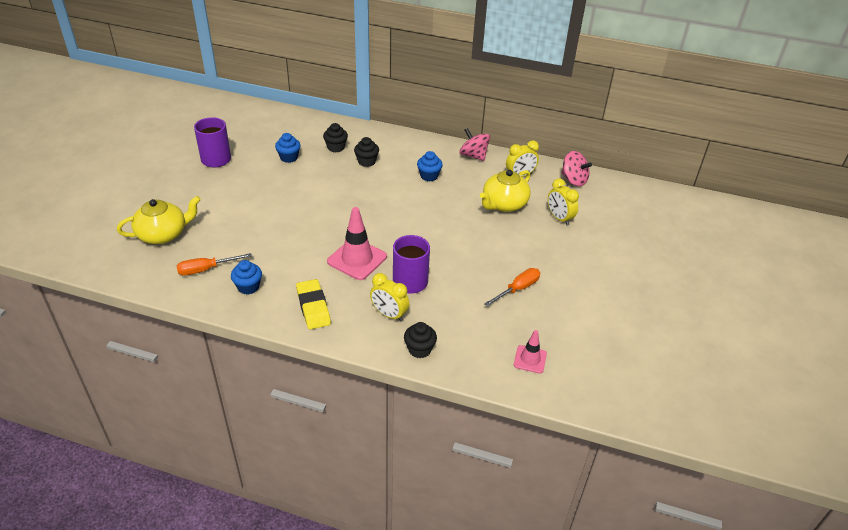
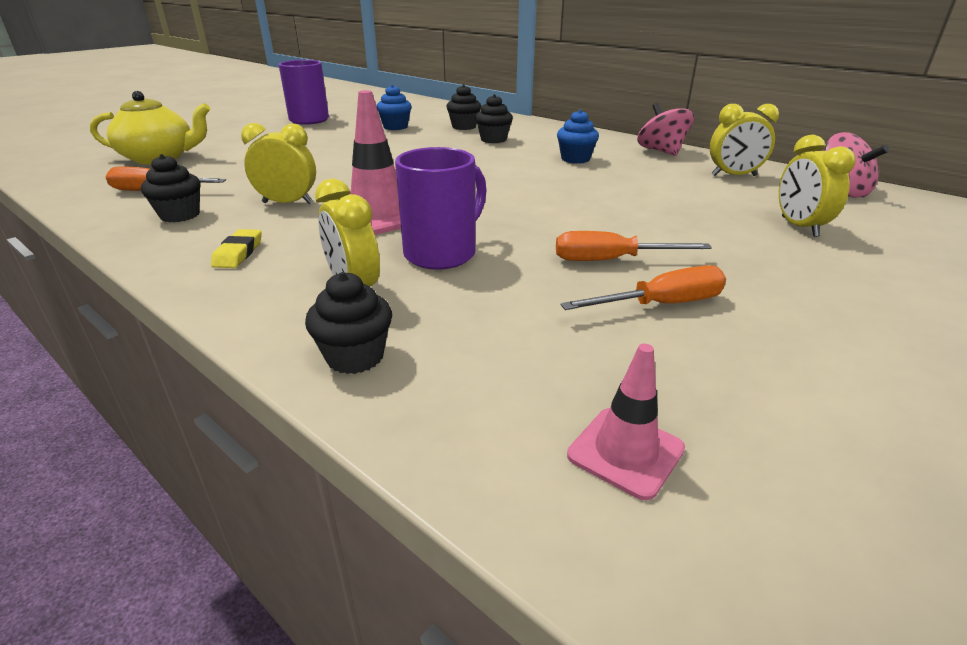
camera: 25 degrees right, 10 degrees down
(248, 287) = (180, 215): blue cupcake -> black cupcake
(298, 261) = (287, 203): none -> yellow clock
(313, 307) = (238, 253): yellow eraser -> yellow eraser, size x0.58
(487, 266) = (611, 260): none -> orange screwdriver
(504, 204) = (689, 197): yellow teapot -> none

